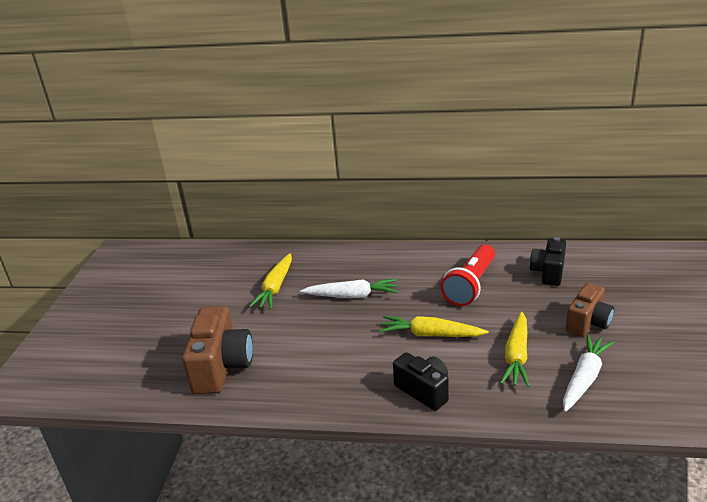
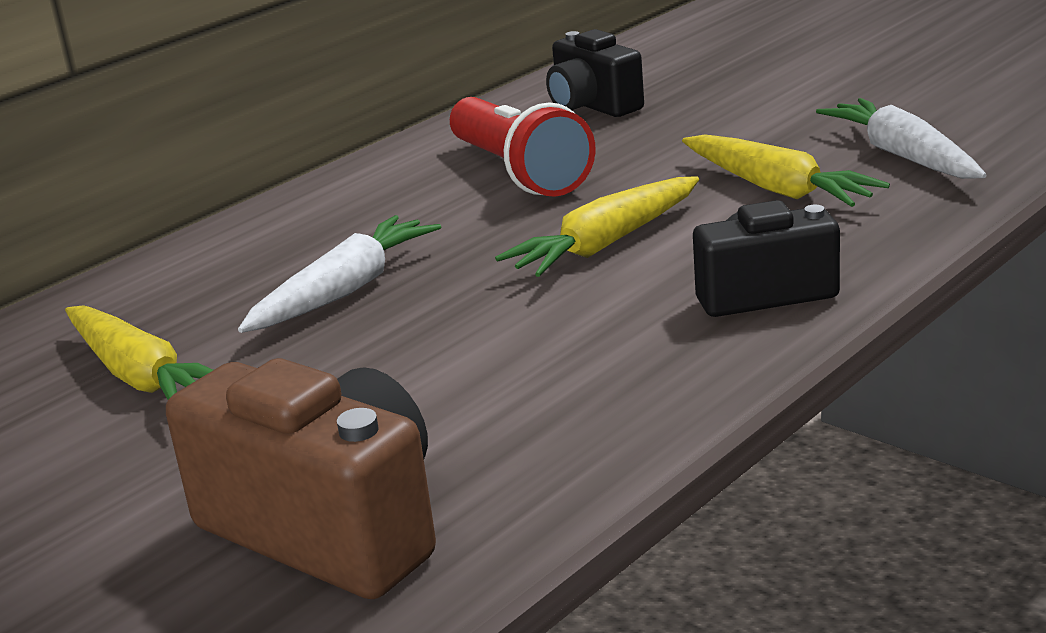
camera: 55 degrees left, 5 degrees down
(588, 323) = (770, 116): brown camera -> none

